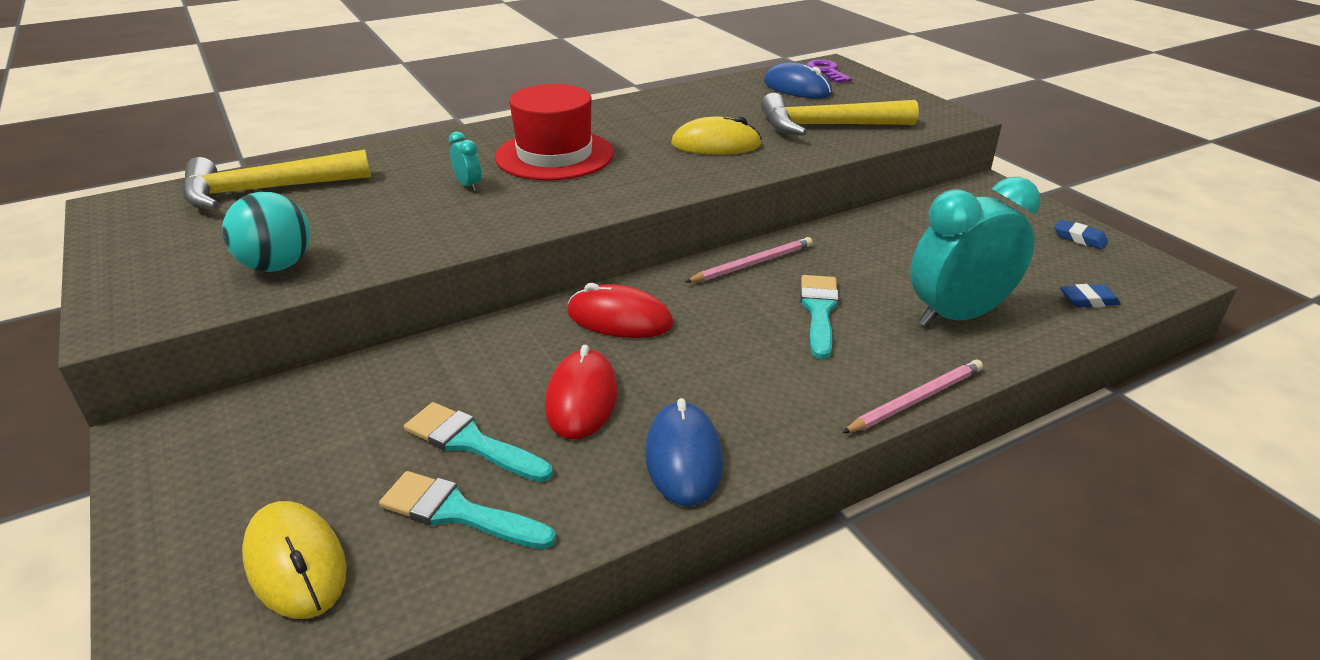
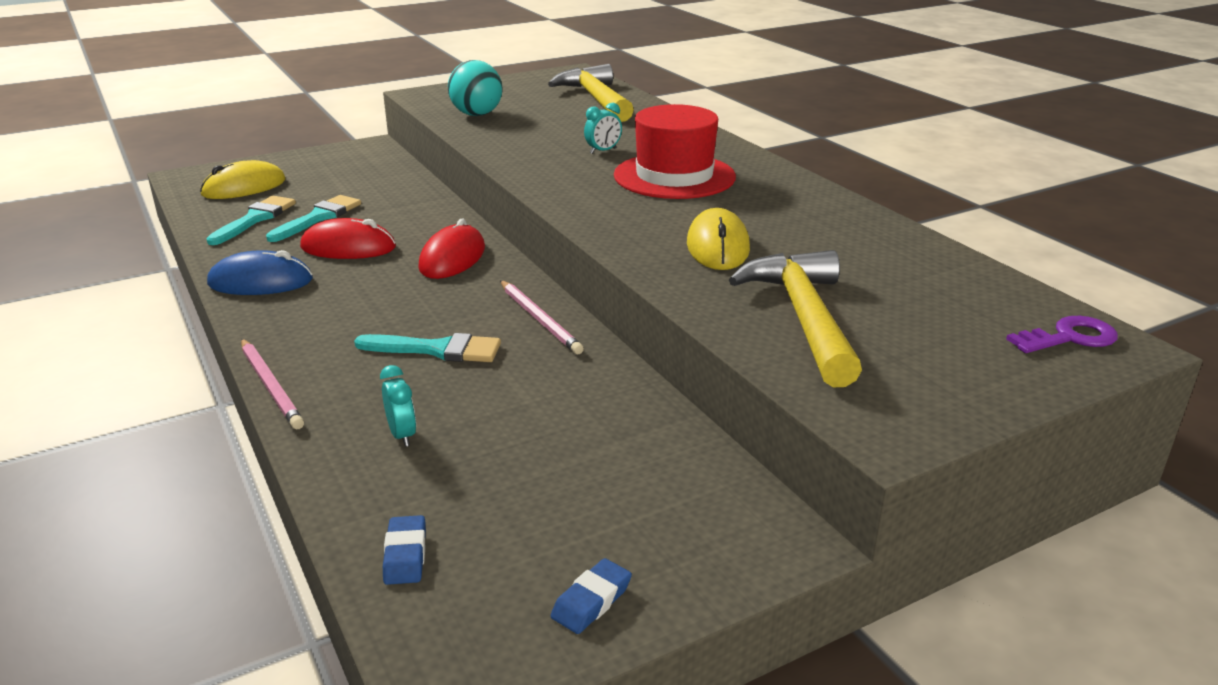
camera: 90 degrees right, 5 degrees down
(797, 88) = (962, 307): blue mouse -> none
(957, 316) = (402, 435): turquoise clock -> turquoise clock, size x0.41

